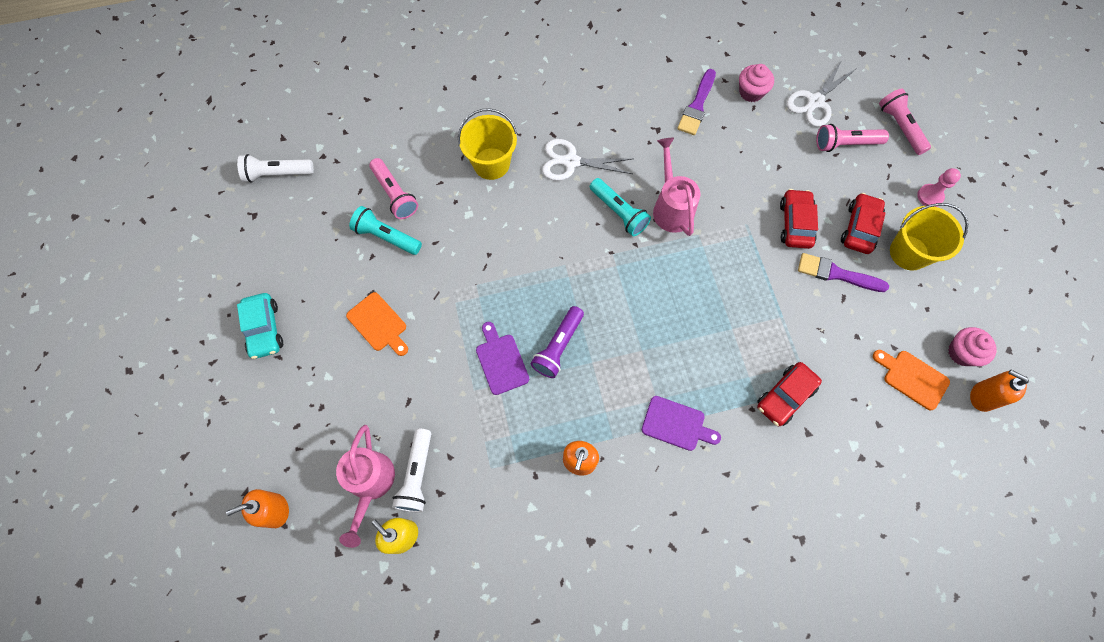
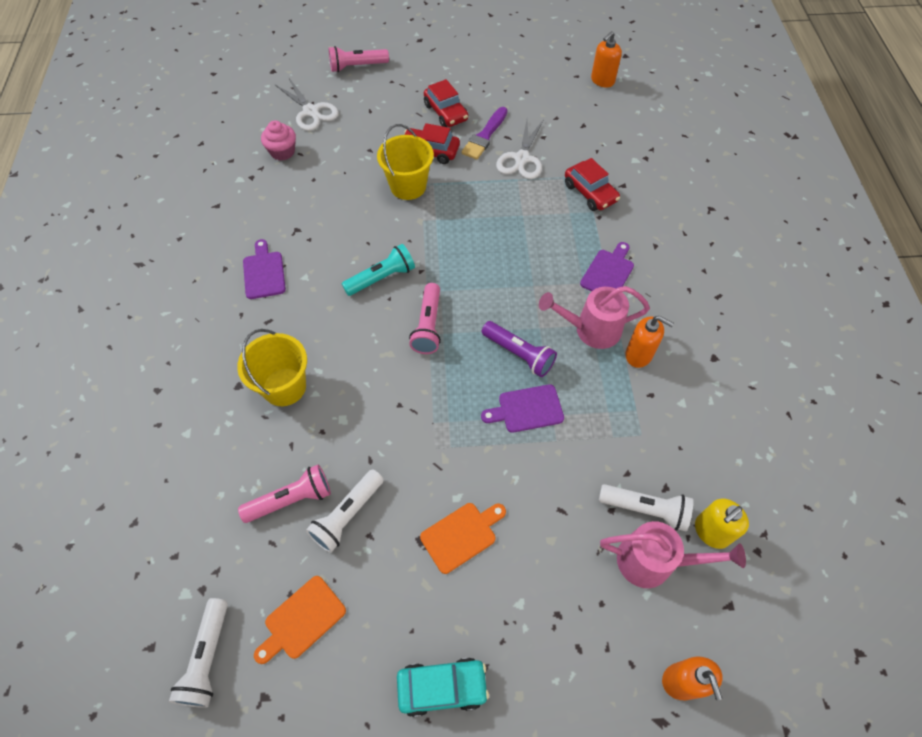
camera: 80 degrees left, 10 degrees down
(386, 236) = (347, 515): turquoise flashlight -> white flashlight
(571, 162) = (308, 310): white scissors -> white scissors (522, 159)
(603, 117) = (264, 272): none -> purple cutting board
(671, 207) = (388, 235): pink watering can -> pink watering can (590, 329)
(697, 106) = (281, 194): purple brush -> none
(845, 144) = (361, 102): pink flashlight -> pink flashlight (428, 326)
(859, 228) = (446, 112): red car -> red car turned 150 degrees counterclockwise
(909, 252) = (475, 90): yellow bucket -> yellow bucket (408, 186)
(912, 378) = (583, 114): orange cutting board -> orange cutting board (302, 620)
(930, 196) = (428, 66): pink pawn -> none
(962, 352) = (566, 82): pink cupcake -> none

